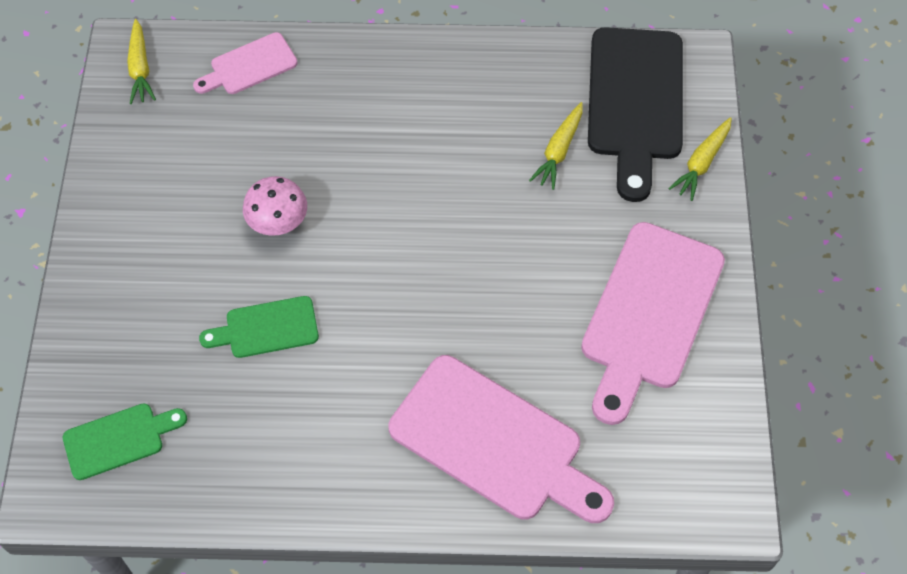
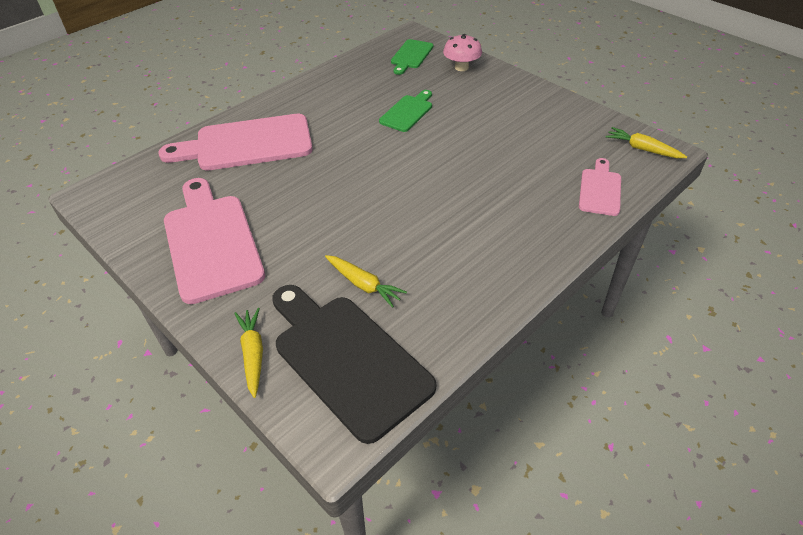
camera: 135 degrees right, 15 degrees down
(278, 222) = (466, 144): pink mushroom -> pink mushroom (461, 67)
(559, 151) = (363, 284): yellow carrot -> yellow carrot turned 150 degrees clockwise

